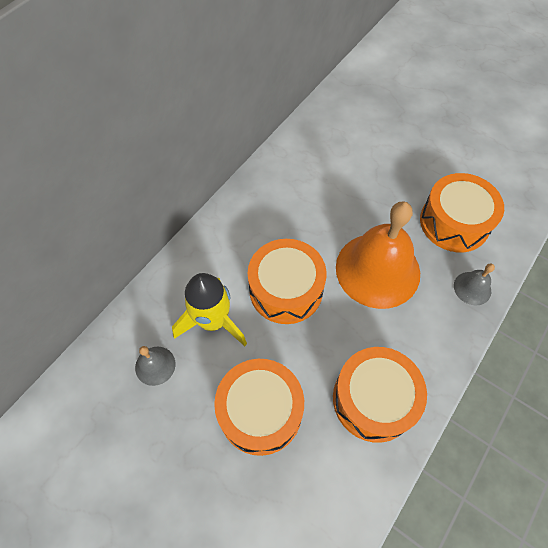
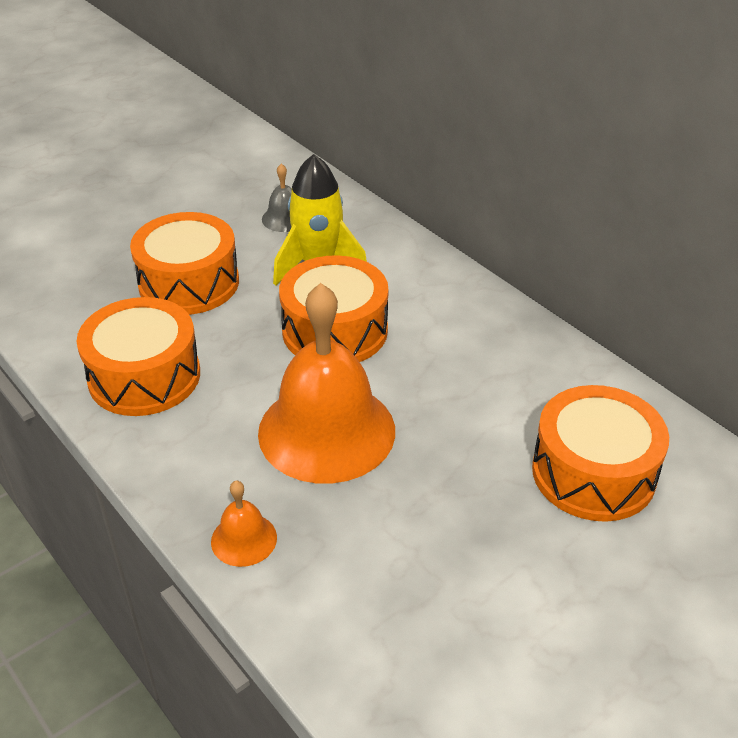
camera: 105 degrees right, 20 degrees down
(454, 222) = (380, 562): orange drum -> orange drum (593, 473)
(472, 288) = (244, 539): grey bell -> orange bell

